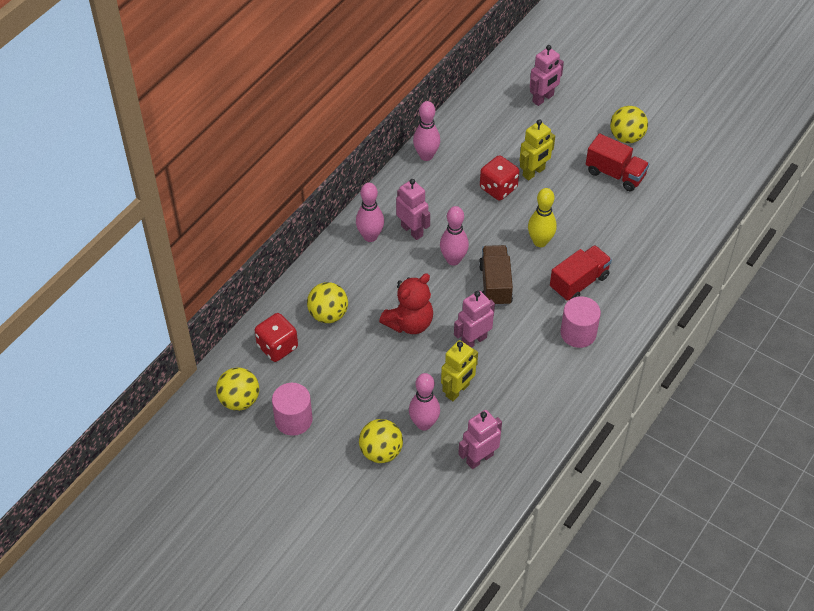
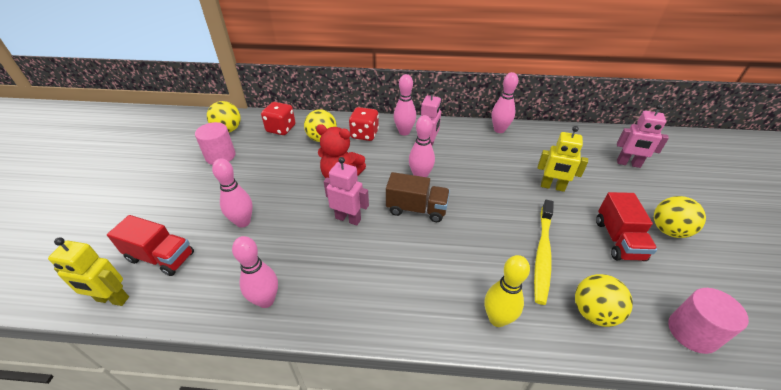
camera: 60 degrees right, 10 degrees down
(381, 452) = (204, 208): yellow ball -> yellow ball (593, 313)
(457, 390) = (288, 229): yellow robot -> yellow robot (112, 299)
(479, 458) = (216, 274): pink robot -> none
(495, 284) = (416, 209): brown truck -> brown truck turned 45 degrees clockwise
(498, 188) = (513, 174): red dice -> red dice (364, 134)
(530, 430) = (266, 300): none -> pink bowling pin
(540, 242) = (487, 219): yellow bowling pin -> yellow bowling pin (497, 319)
(578, 333) = (408, 290): pink cylinder -> pink cylinder (692, 332)
(579, 282) = (469, 265): red truck -> red truck (161, 257)
(598, 230) = (542, 254): none -> yellow toothbrush

